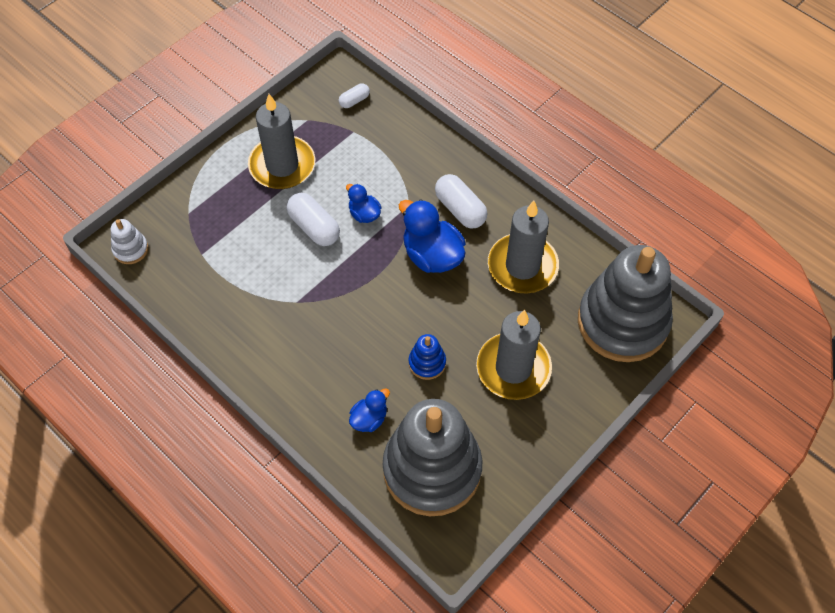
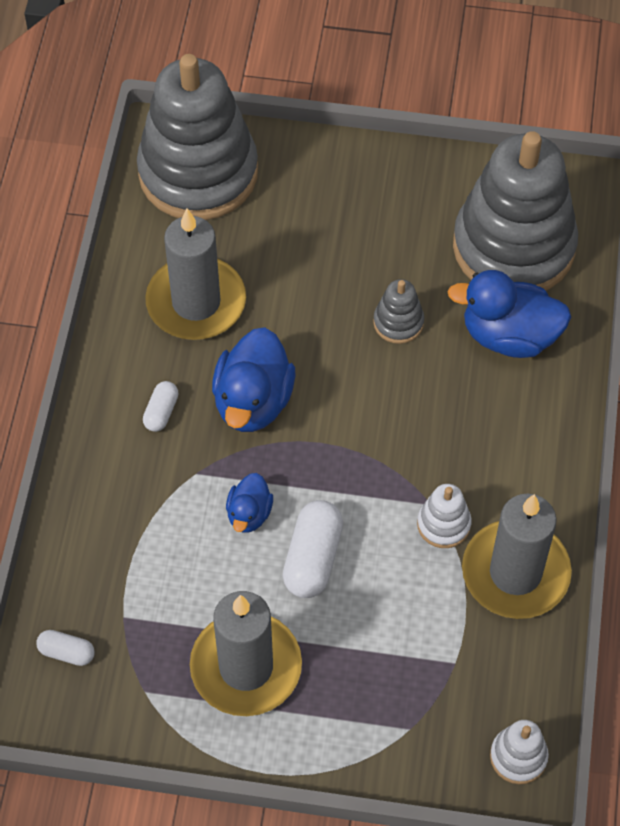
camera: 125 degrees left, 0 degrees up
(280, 300) = (443, 524): none -> white stacking toy
(369, 419) = (509, 336): blue duck -> blue duck, size x1.82
(427, 363) = (398, 322): blue stacking toy -> grey stacking toy
(460, 209) = (161, 412): white capsule -> white capsule, size x0.56
(513, 368) = (338, 240): grey candle -> grey candle (515, 573)

